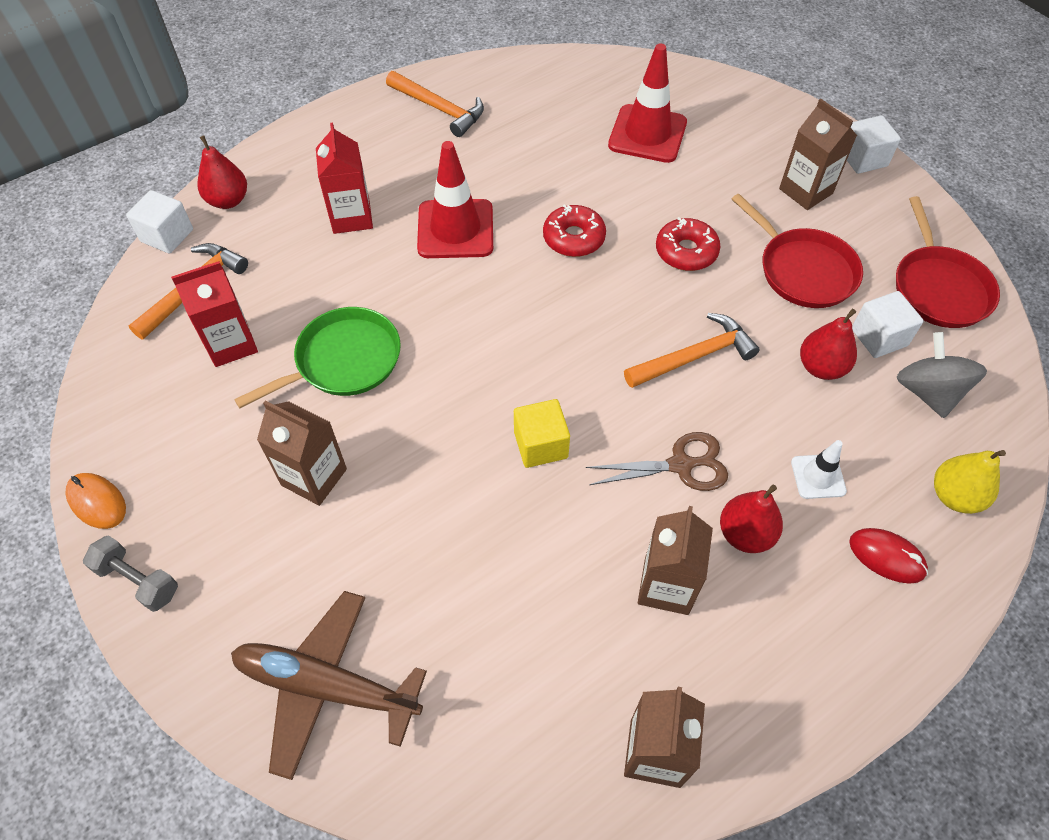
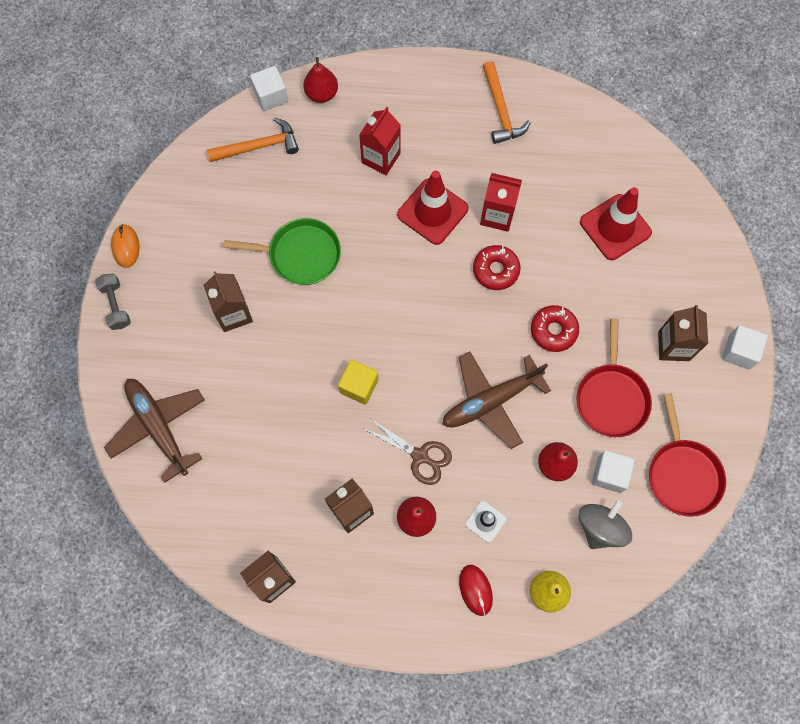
camera: 40 degrees right, 15 degrees up
(231, 344) = (252, 198): red carton -> red carton (497, 215)
(695, 356) = (490, 401): orange hammer -> brown plane
(939, 288) = (682, 474): red pan -> red pan turned 45 degrees counterclockwise

